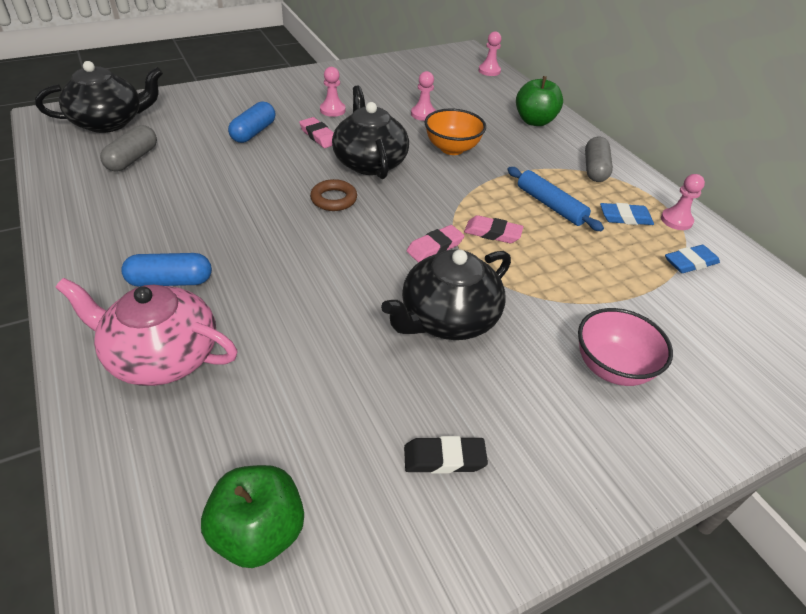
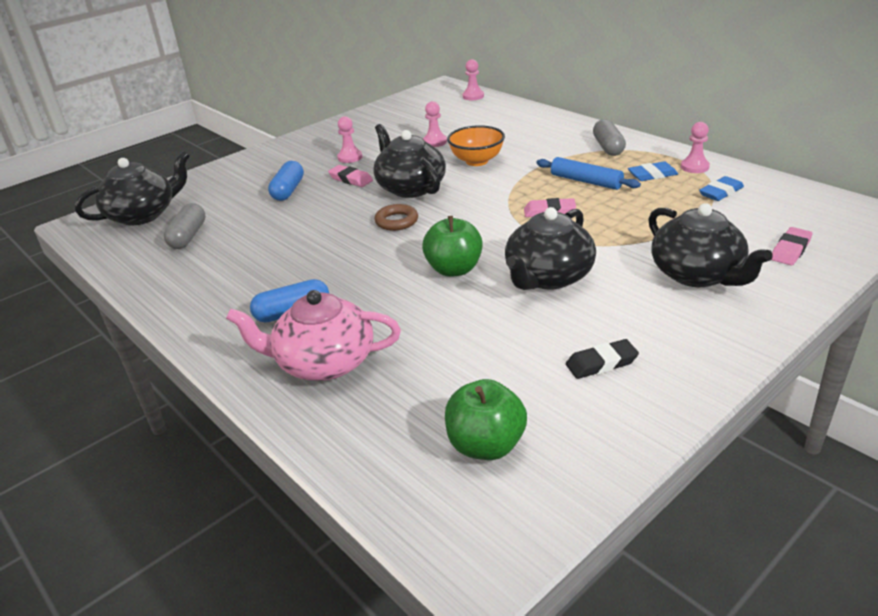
camera: 10 degrees left, 10 degrees down
(435, 247) = (507, 233): pink eraser -> pink eraser (790, 250)
(534, 121) = (536, 125): green apple -> green apple (454, 269)
(612, 367) = (697, 274): pink bowl -> black teapot

